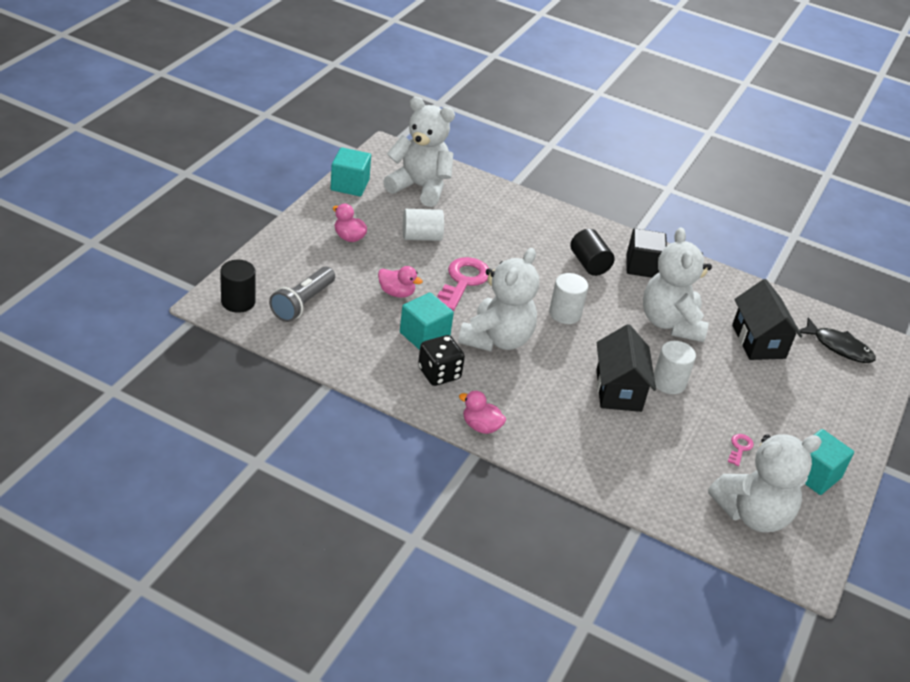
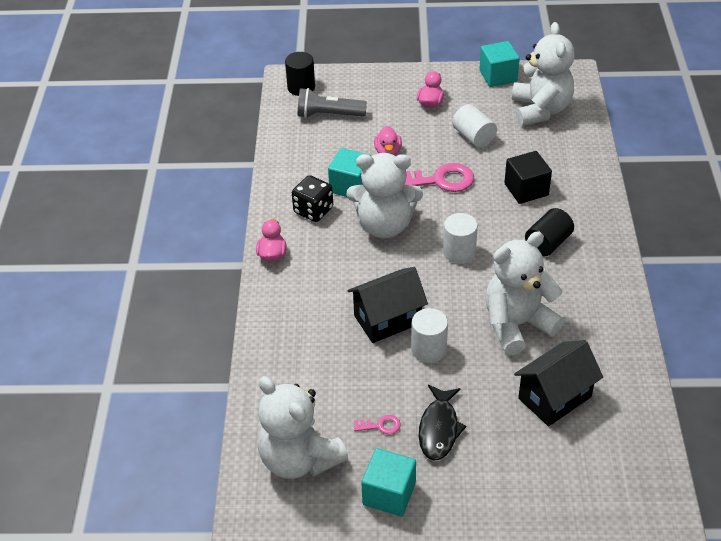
camera: 70 degrees right, 5 degrees up
(642, 266) = (584, 279): black cube -> black cube (526, 189)
(839, 347) = (612, 467): black fish -> black fish (439, 429)

